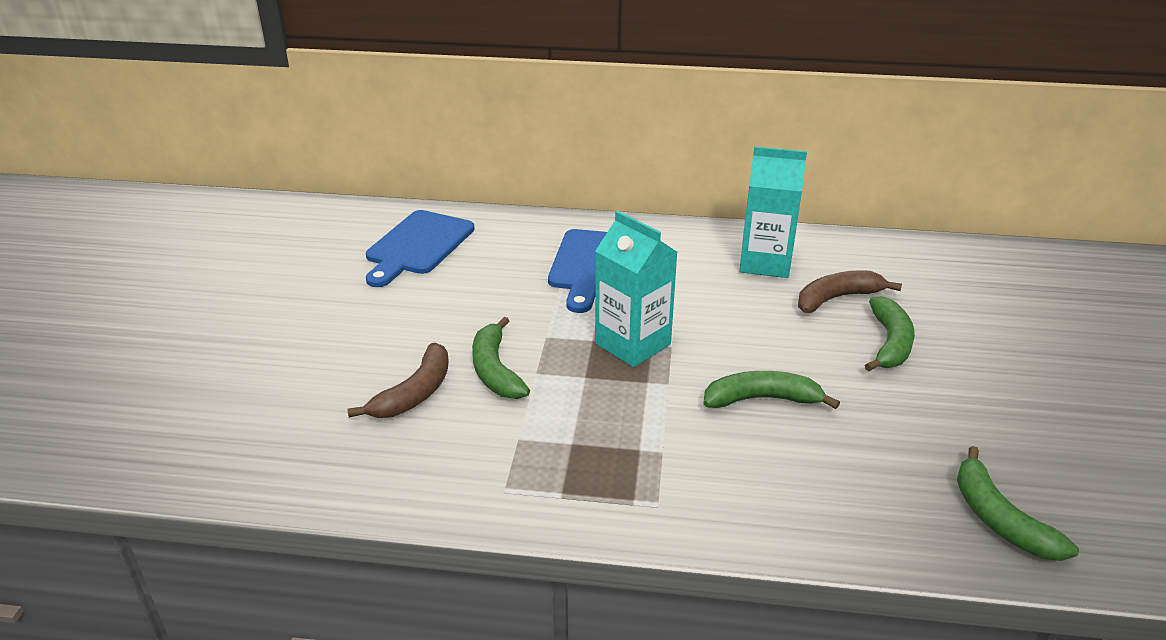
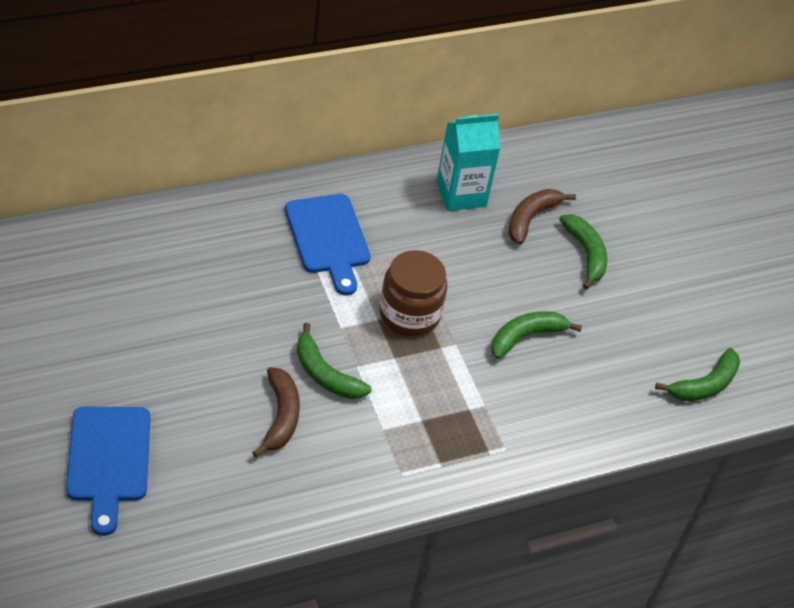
camera: 35 degrees left, 15 degrees up
(417, 246) = (163, 259): blue cutting board -> blue cutting board (108, 460)
(632, 344) = (409, 314): turquoise carton -> brown jar
(999, 519) = (704, 385): green banana -> green banana turned 75 degrees counterclockwise

